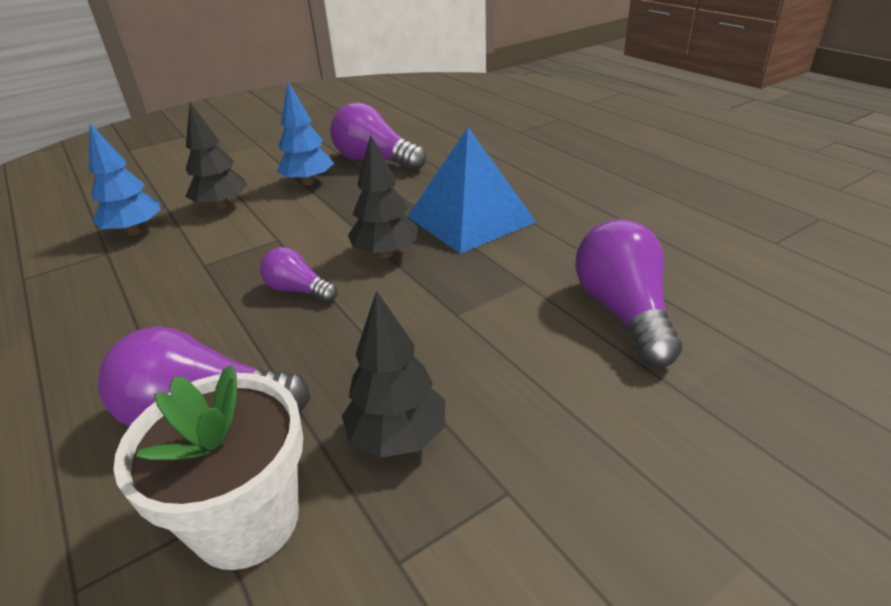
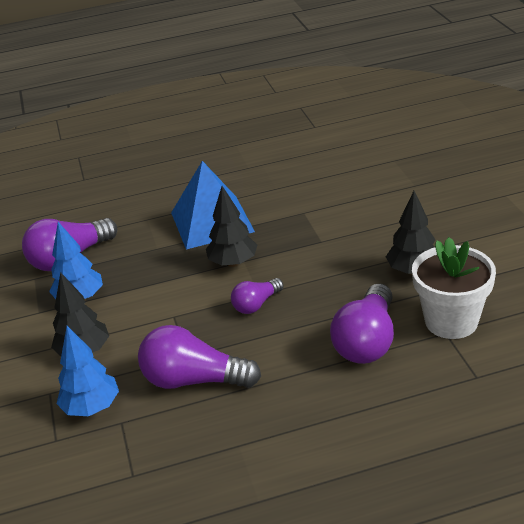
camera: 70 degrees left, 0 degrees up
(623, 312) = (350, 186): purple light bulb -> purple light bulb (194, 380)

